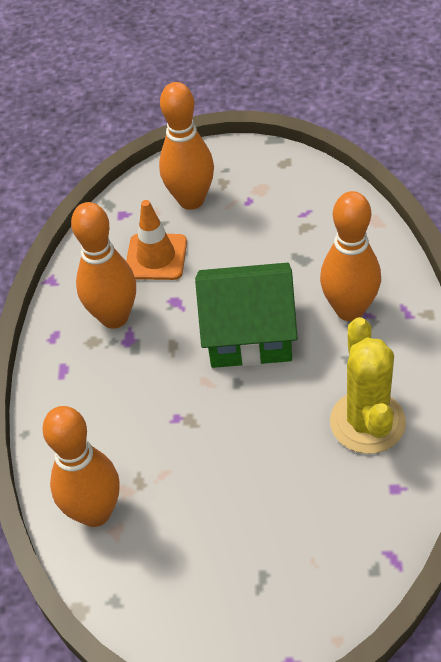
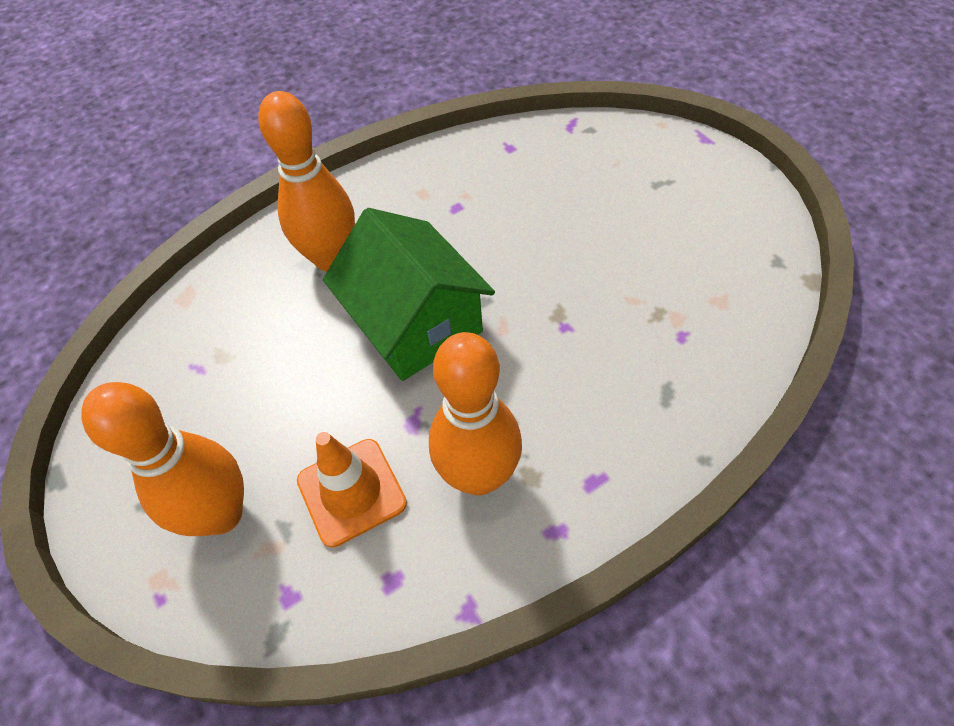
camera: 125 degrees left, 5 degrees up
(95, 512) = (721, 327): orange bowling pin -> none
(367, 422) = (458, 189): yellow cactus -> none

